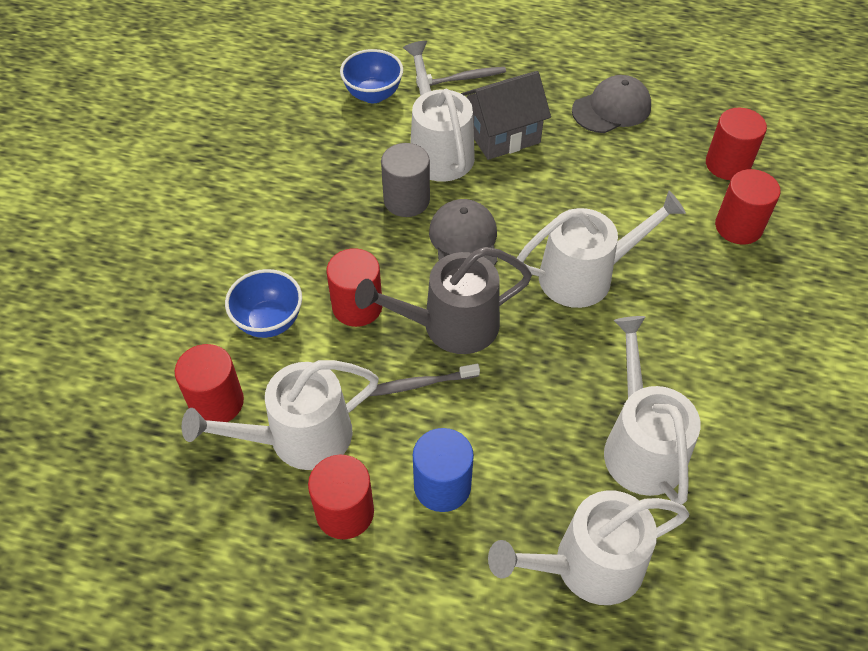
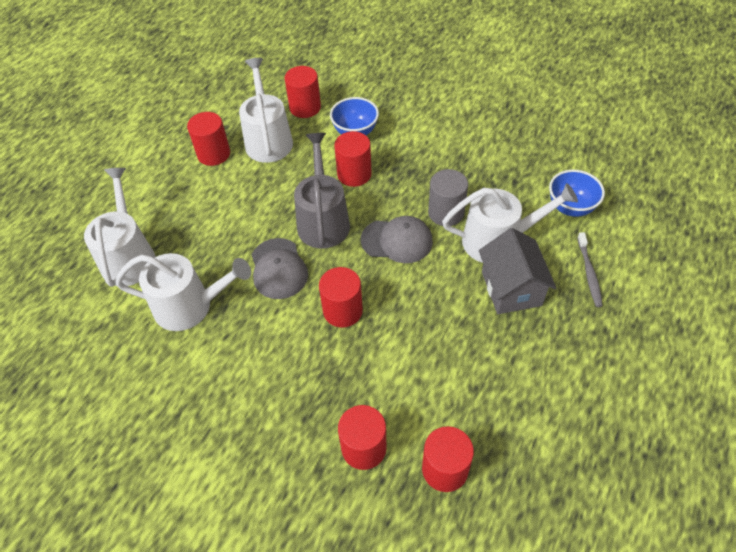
camera: 105 degrees right, 0 degrees up
(418, 384) = (283, 197): grey toothbrush -> none
(442, 486) = (210, 197): blue cylinder -> none
(585, 275) = (342, 311): white watering can -> red cylinder
(611, 108) = (537, 386): grey cap -> grey cap (278, 269)

